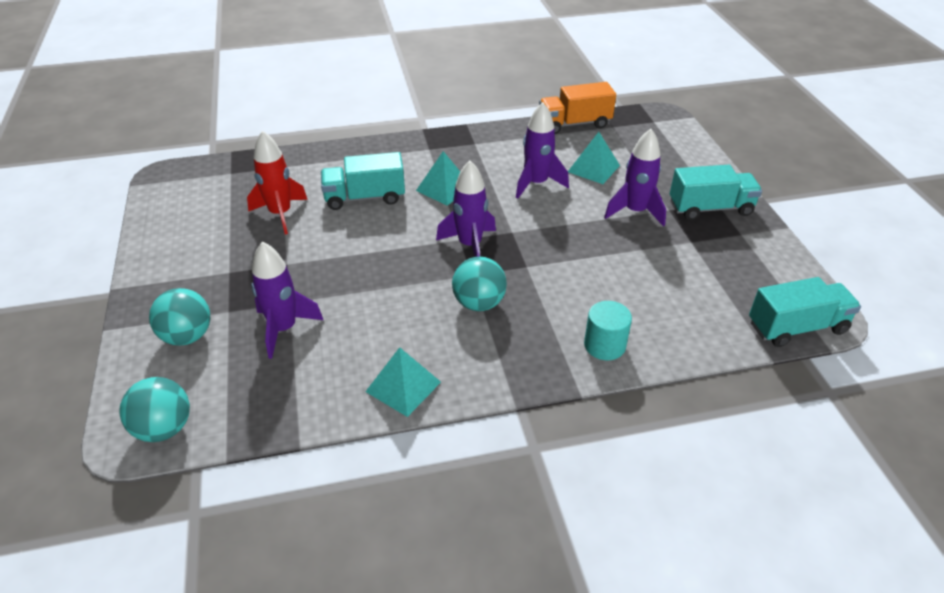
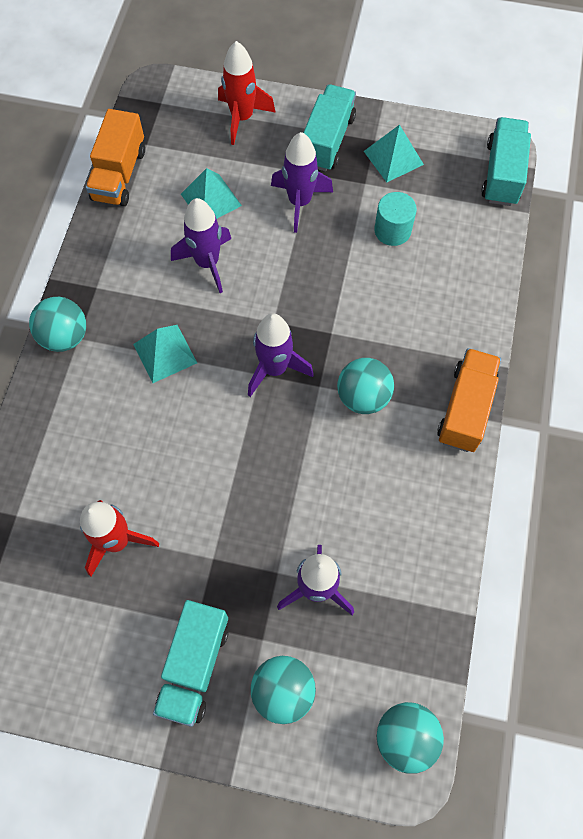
camera: 65 degrees left, 25 degrees up
(365, 197) = (136, 440): turquoise truck -> turquoise truck (194, 666)
(403, 386) = (441, 504): turquoise pyramid -> turquoise pyramid (393, 157)
(426, 143) = (65, 337): none -> turquoise ball
(513, 376) = (465, 408): none -> orange truck
(604, 345) = (461, 321): turquoise cylinder -> turquoise cylinder (392, 230)
(682, 160) = (242, 118): none -> red rocket

